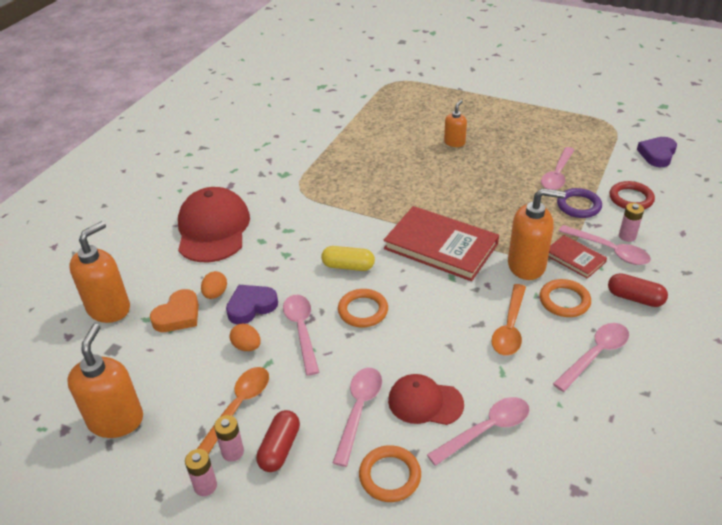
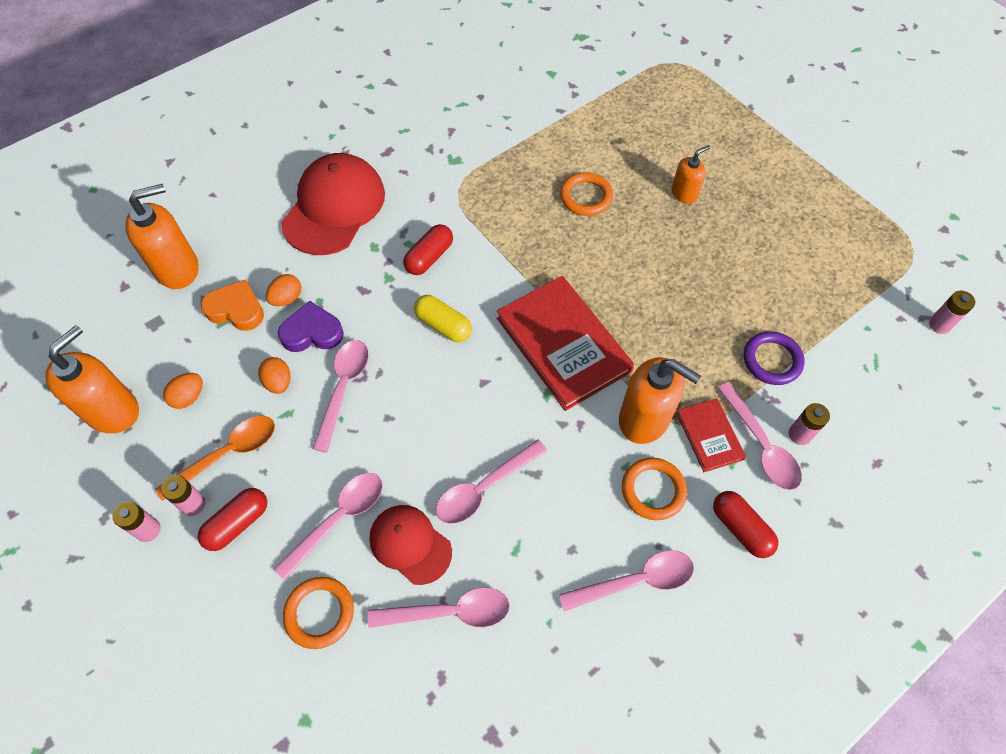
camera: 25 degrees right, 20 degrees up
(178, 315) = (236, 309): orange heart -> orange heart turned 135 degrees counterclockwise
(178, 385) = (189, 397): none -> orange egg
(307, 232) = (429, 257): none -> red capsule
(363, 310) = (421, 393): orange ring -> orange ring (586, 197)
(510, 328) = (564, 496): orange spoon -> none
(557, 175) = (779, 300): pink spoon -> pink spoon (484, 488)
(631, 198) = (848, 379): red ring -> none
(657, 154) = (939, 325): purple heart -> pink battery

